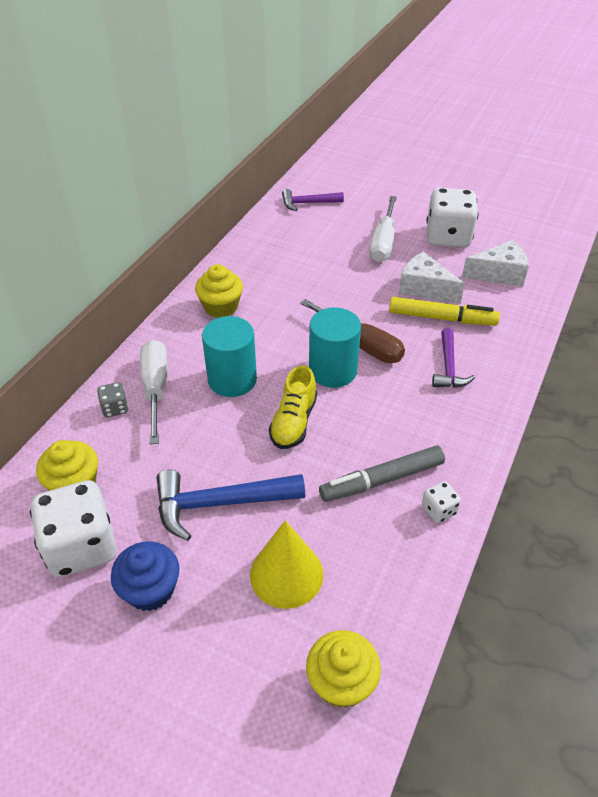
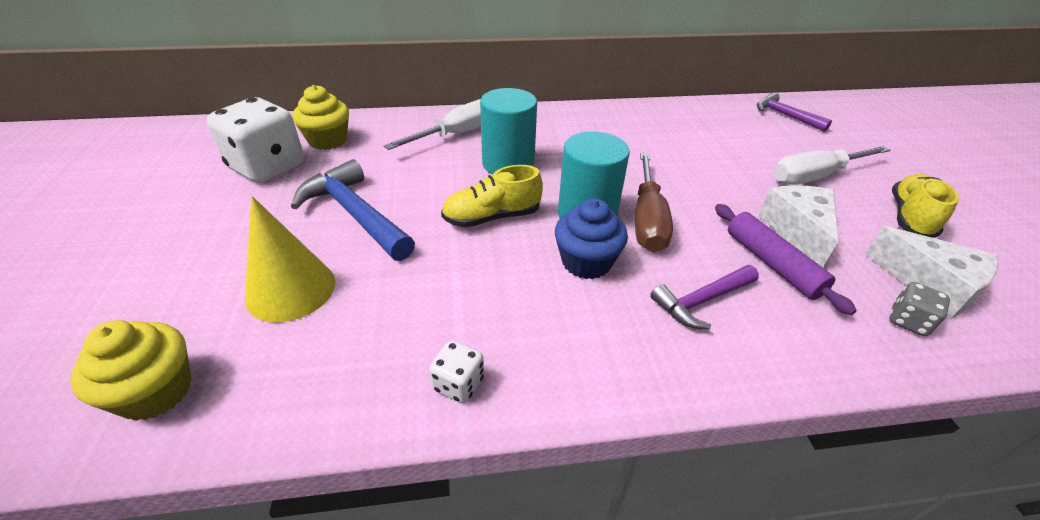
camera: 55 degrees right, 5 degrees down
(115, 408) = (420, 126): grey dice -> grey dice (908, 321)
(150, 589) = (237, 215): blue cupcake -> blue cupcake (586, 262)
(221, 307) = (586, 126): yellow cupcake -> none
(381, 480) = (467, 311): grey marker -> none
(442, 318) = (772, 264): yellow marker -> purple rolling pin
(448, 237) = (910, 217): white dice -> yellow shoe

